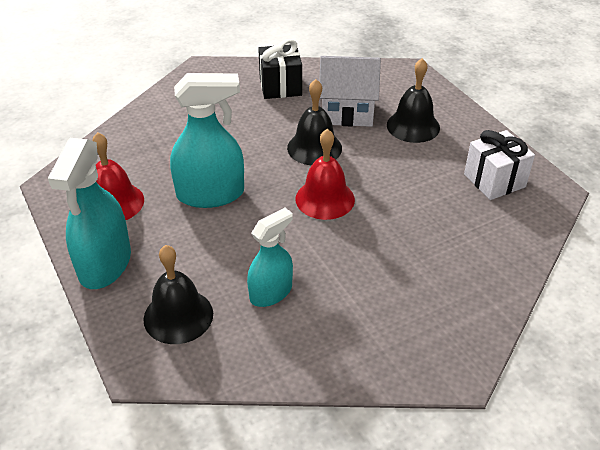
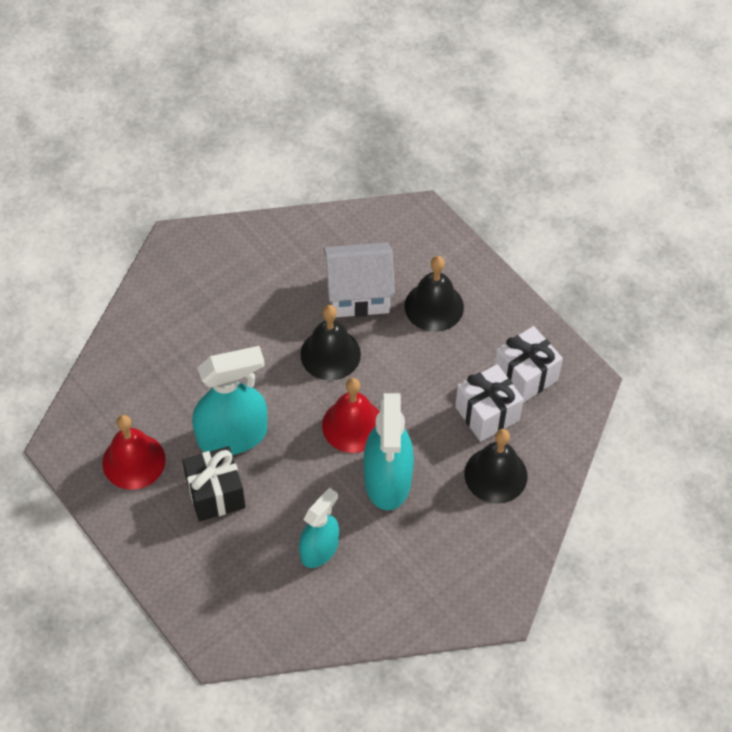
camera: 10 degrees left, 15 degrees up
(105, 264) = (149, 540): turquoise spray bottle -> turquoise spray bottle (387, 479)
(178, 316) = (237, 588): black bell -> black bell (495, 475)
(280, 87) = (275, 262): black gift -> black gift (215, 494)
(455, 204) = (487, 414): none -> white gift

